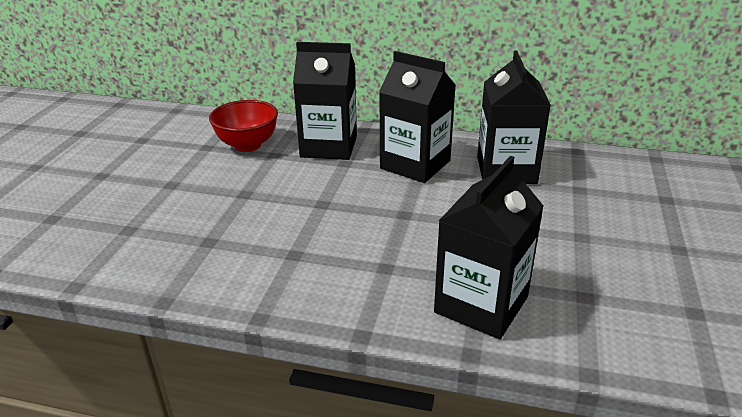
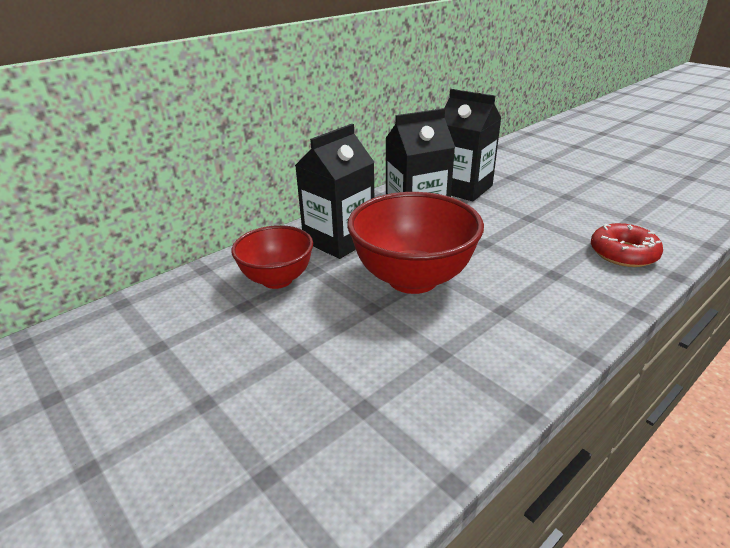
camera: 55 degrees left, 0 degrees up
(302, 197) = (412, 278): none -> red bowl
(481, 304) = (623, 253): black carton -> red donut

